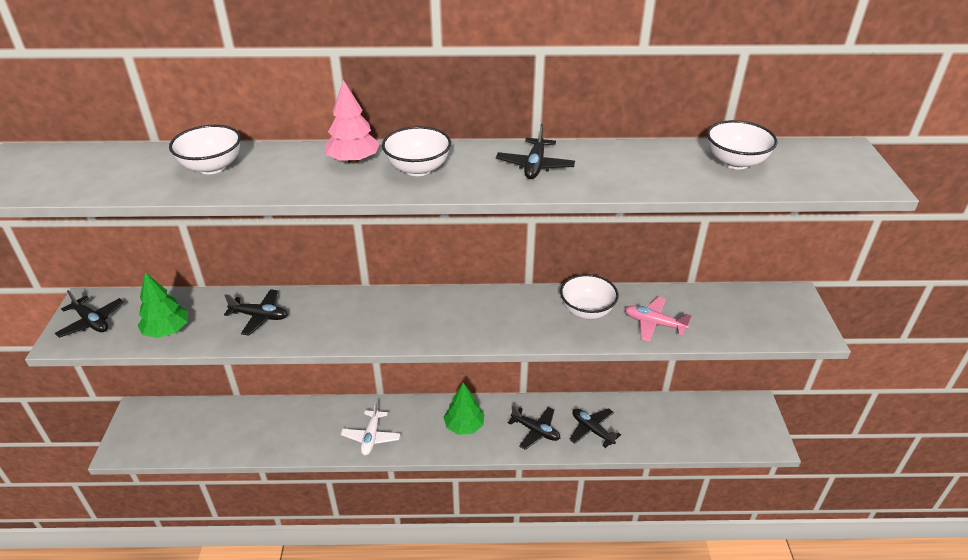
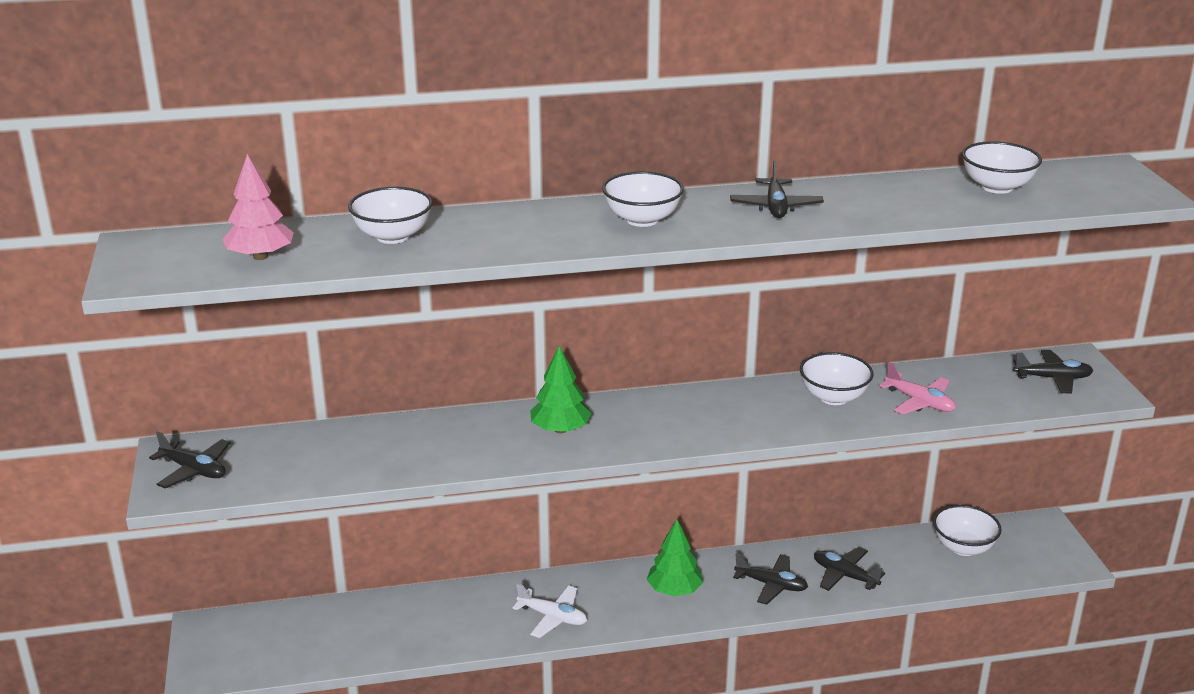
camera: 10 degrees left, 10 degrees down
(167, 331) = (303, 469): green tree -> green tree (560, 429)
(259, 316) = (419, 443): black plane -> black plane (1052, 378)
(353, 160) = (560, 217): pink tree -> pink tree (260, 256)
(371, 437) = (552, 617): white plane -> white plane turned 60 degrees counterclockwise
(654, 324) = (919, 402): pink plane -> pink plane turned 150 degrees counterclockwise
(688, 417) = (963, 547): none -> white bowl

